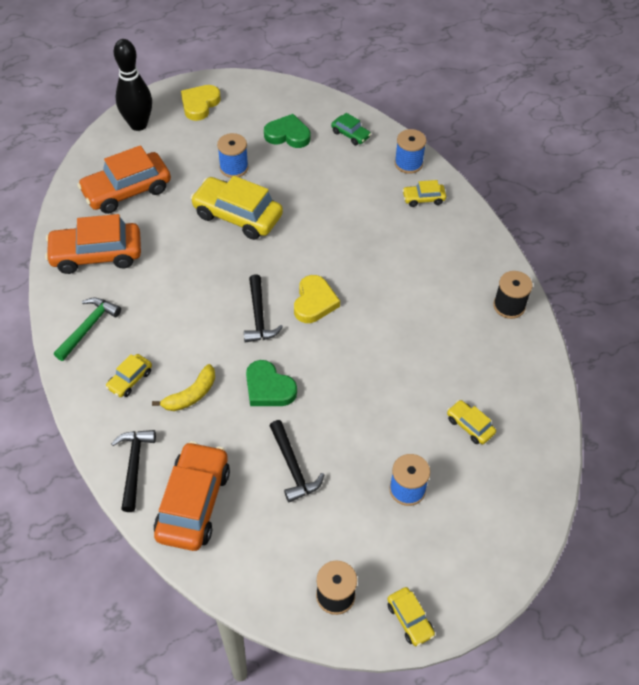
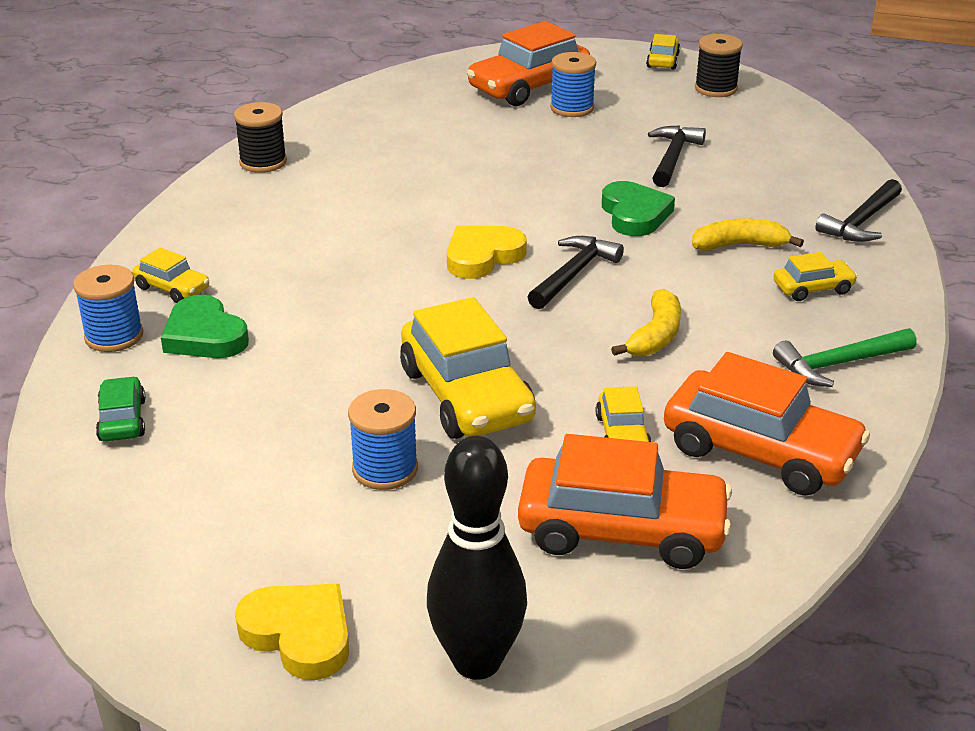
camera: 140 degrees left, 20 degrees down
(186, 296) = (655, 336): none -> yellow banana
(194, 503) = (809, 176): orange car -> orange car (529, 87)
(200, 104) = (299, 634): yellow heart -> yellow heart turned 120 degrees counterclockwise
(288, 135) = (220, 475): green heart -> green heart (204, 336)
(470, 426) = (451, 115): yellow car -> yellow car (622, 434)

